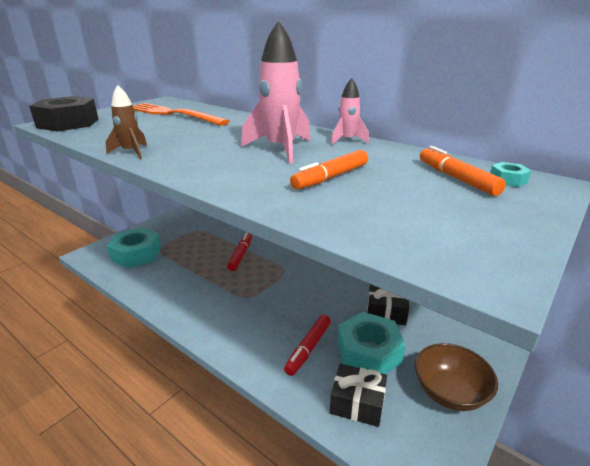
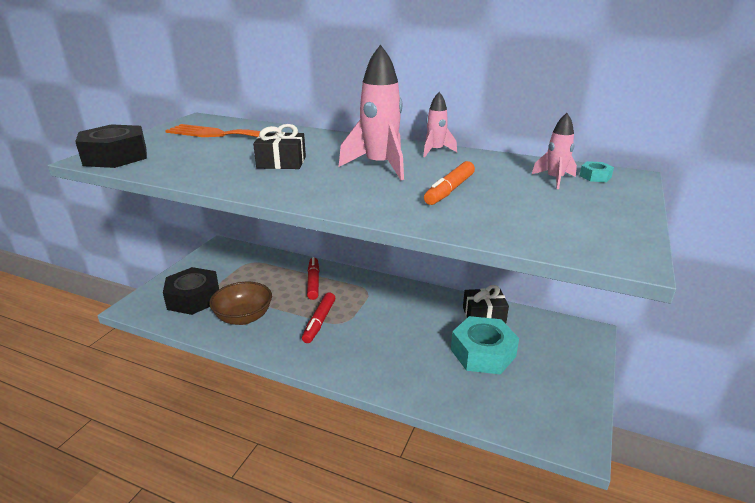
camera: 15 degrees left, 0 degrees up
(131, 152) = (230, 184): brown rocket -> none
(136, 254) = (193, 298): turquoise nut -> black nut
(308, 348) = (426, 360): red marker -> red marker (319, 322)
(357, 403) = (491, 398): black gift -> black gift (281, 162)
(449, 392) = (564, 373): brown bowl -> brown bowl (244, 317)
(456, 178) = (554, 179): orange marker -> pink rocket

